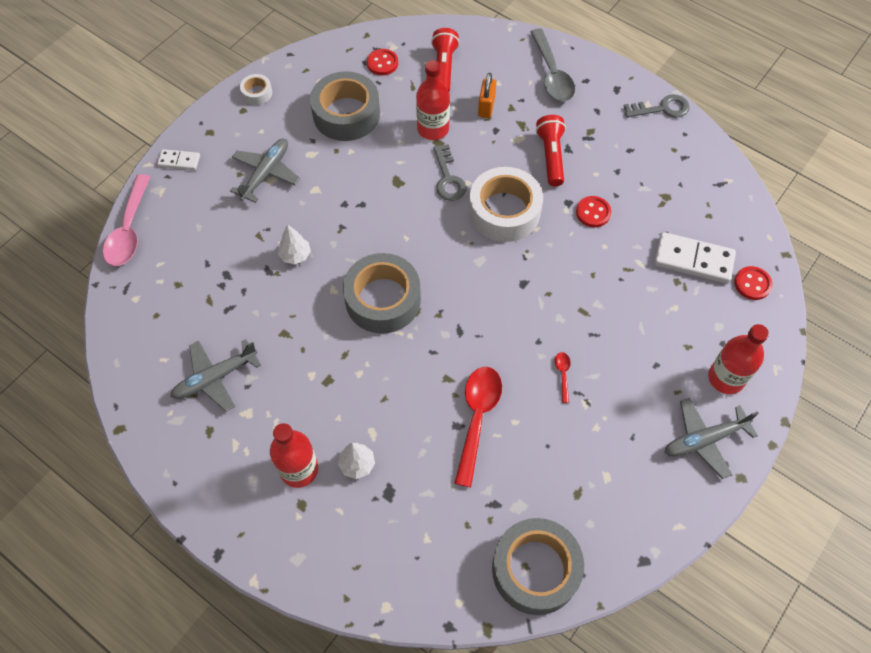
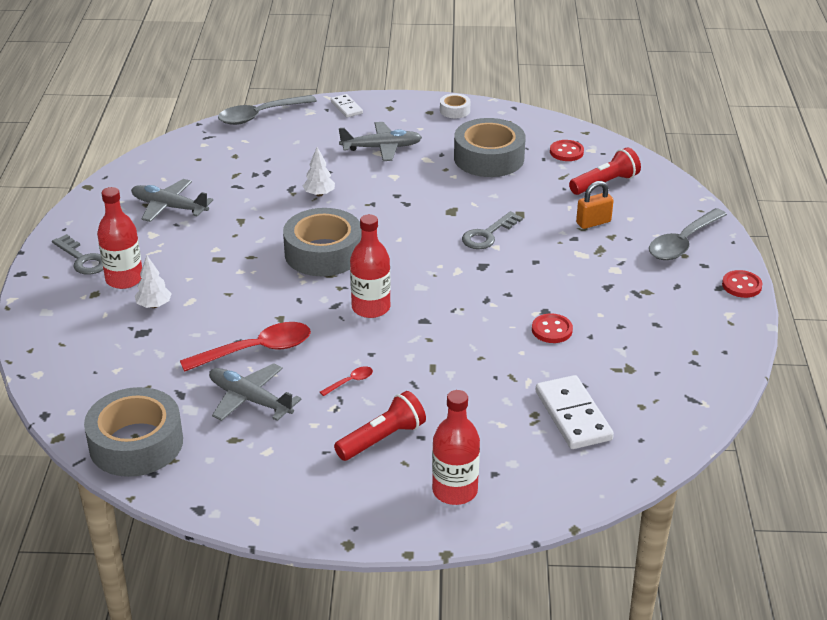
camera: 55 degrees right, 25 degrees down
(129, 230) = (260, 115): pink spoon -> grey spoon
(433, 129) = (530, 205): red bottle -> red bottle (371, 308)
(504, 211) = (489, 279): white tape -> none
(551, 156) = (585, 280): red flashlight -> red flashlight (382, 439)
(661, 108) = (736, 324): grey key -> grey key (82, 259)
(704, 439) = (368, 502): grey plane -> grey plane (250, 399)
(752, 284) = (591, 468): red button -> red button (741, 285)

